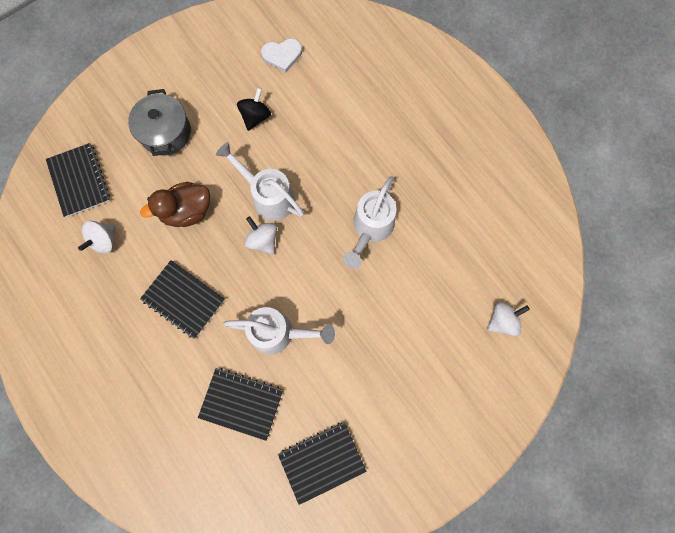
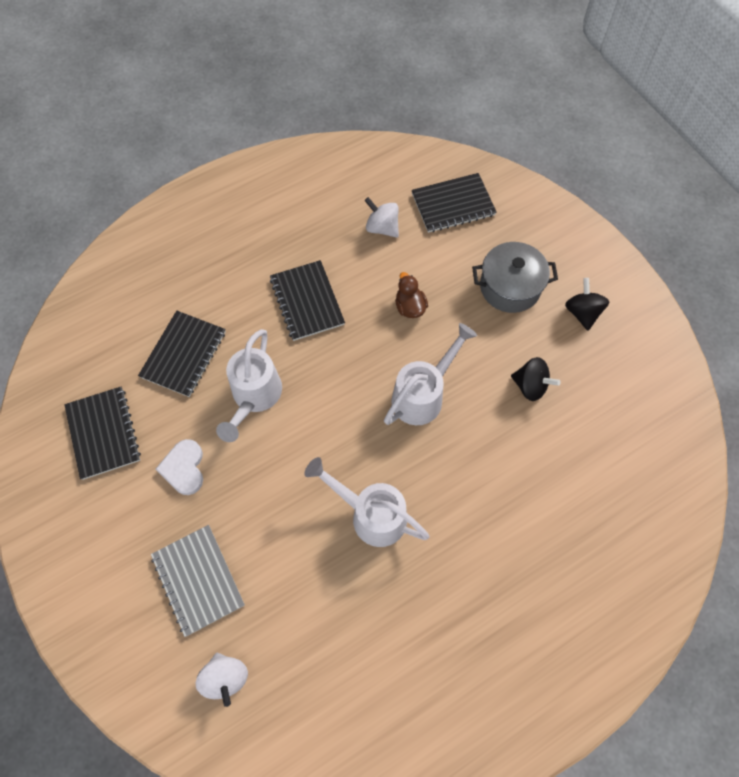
camera: 95 degrees right, 10 degrees down
(183, 299) = (307, 301): black notebook -> black notebook turned 60 degrees counterclockwise
(187, 211) = (410, 307): brown duck -> brown duck, size x0.62
(188, 78) = (582, 312): none -> black spinning top
(263, 240) = (367, 386): white spinning top -> none
(282, 55) = (620, 422): white heart -> white heart (184, 468)
(436, 354) = (198, 580): none -> grey notebook

